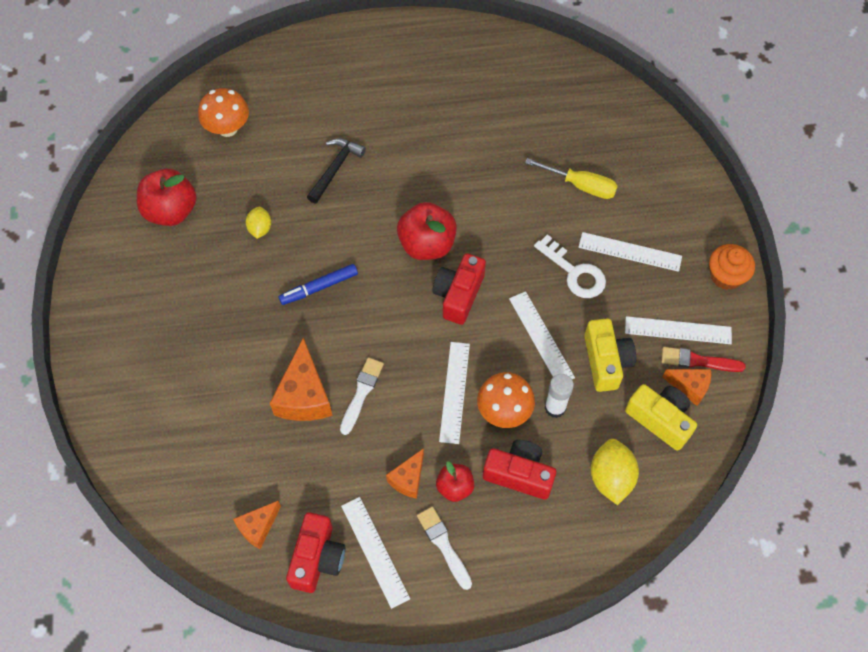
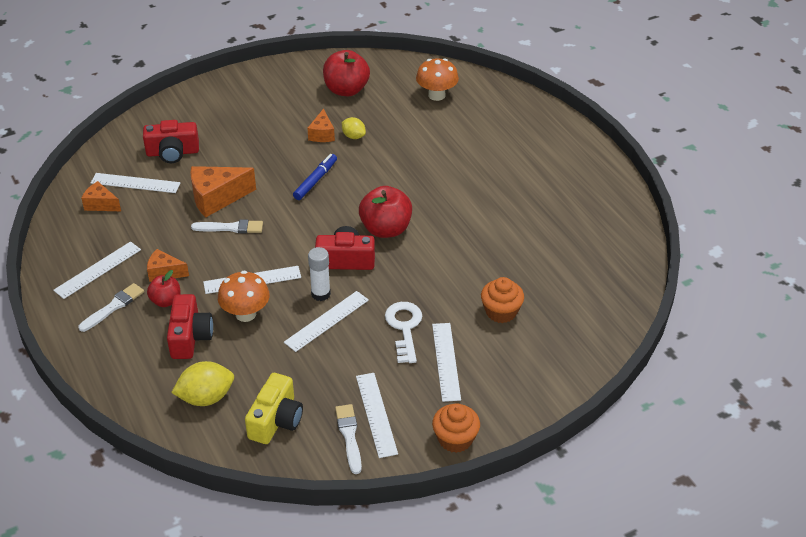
camera: 70 degrees right, 20 degrees down
(235, 479) = (135, 183): none -> white ruler
(260, 229) = (353, 136): yellow lemon -> yellow lemon turned 60 degrees clockwise
(317, 558) = (84, 241): red camera -> red camera (173, 153)
(319, 287) = (315, 180): blue marker -> blue marker turned 75 degrees clockwise
(335, 168) = (432, 160): black hammer -> none
(555, 407) = (261, 345): white glue stick -> white glue stick (320, 294)
(574, 272) = (404, 328): white key -> white key turned 150 degrees clockwise
(581, 186) = (501, 312): yellow screwdriver -> orange cupcake
(606, 361) = (321, 369): yellow camera -> none
(689, 387) = (318, 435): orange cheese -> orange cheese (322, 134)
(698, 361) = (349, 436): red brush -> white brush

